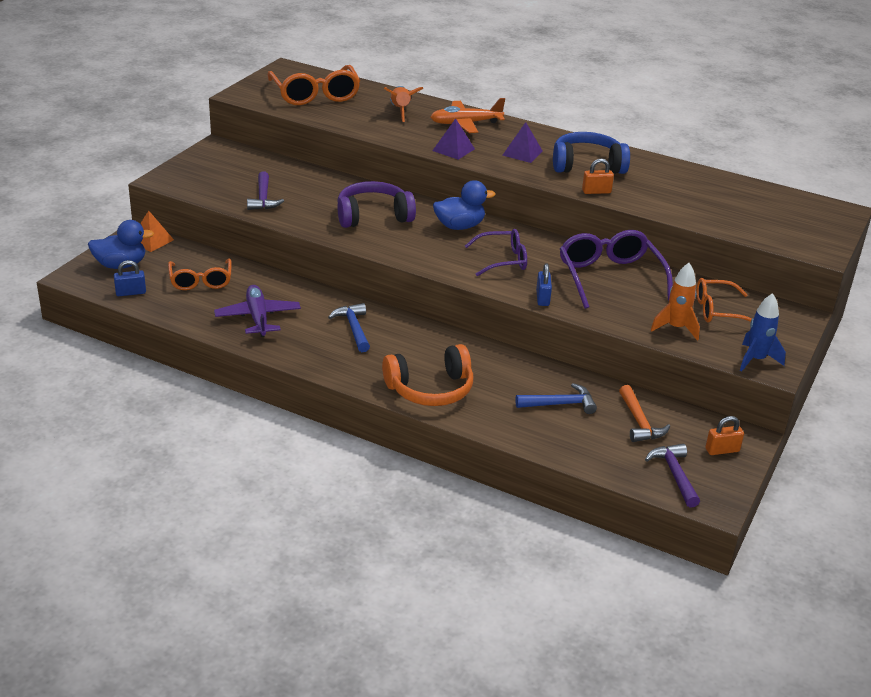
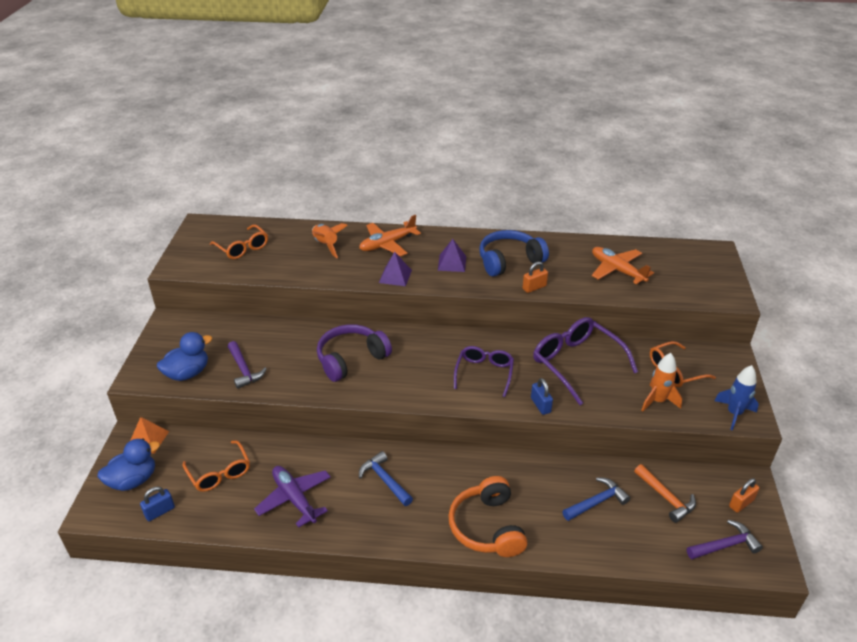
camera: 20 degrees left, 5 degrees up
(315, 94) = (242, 248): orange glasses -> orange glasses, size x0.64
(430, 389) = (487, 527): orange headphones -> orange headphones turned 120 degrees clockwise
(459, 226) = (428, 347): blue duck -> blue duck (187, 373)
(502, 260) = (484, 373): purple glasses -> purple glasses turned 45 degrees counterclockwise
(674, 474) = (725, 545): purple hammer -> purple hammer turned 105 degrees clockwise
(704, 200) = (617, 270): none -> orange plane

